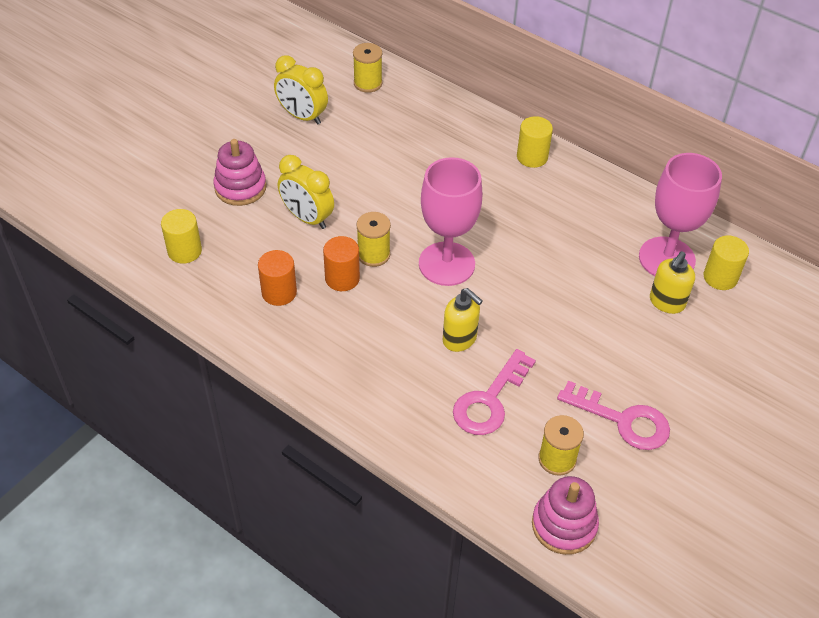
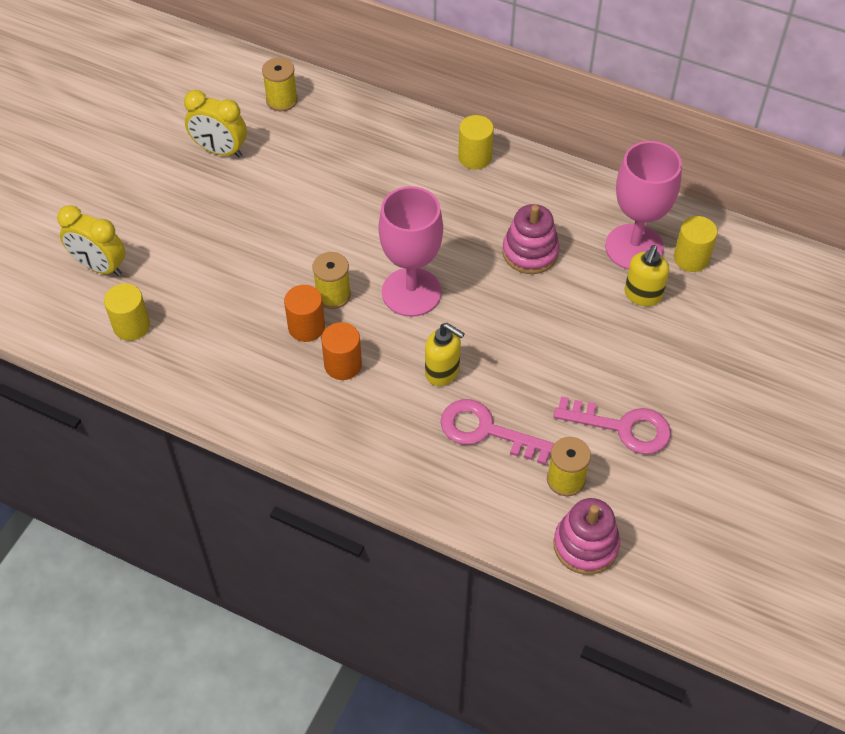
camera: 10 degrees left, 5 degrees up
(240, 187) = (173, 244): pink stacking toy -> pink stacking toy (530, 252)
(279, 292) = (244, 354): orange cylinder -> orange cylinder (343, 365)
(307, 218) = (253, 266): yellow clock -> yellow clock (100, 267)
(489, 400) = (486, 431): pink key -> pink key turned 90 degrees clockwise

